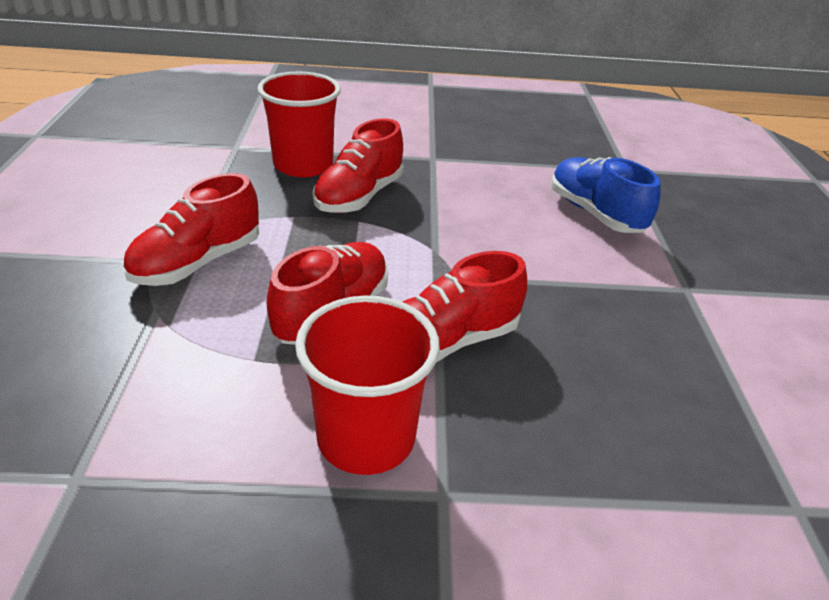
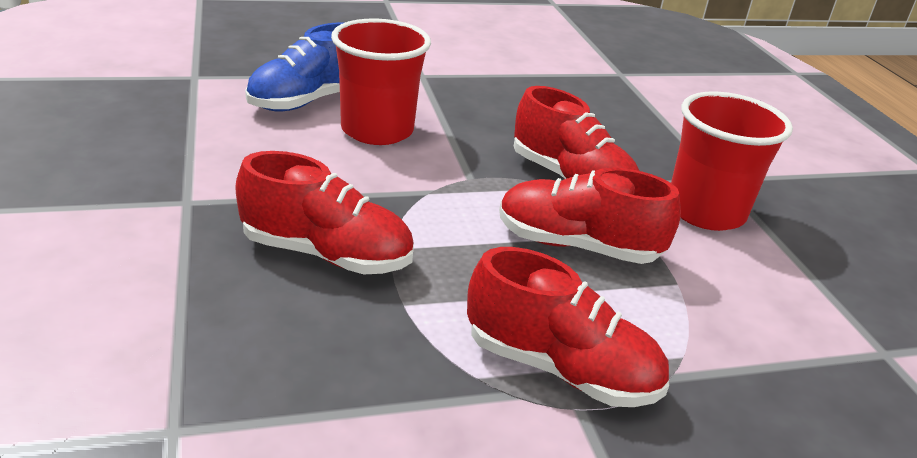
camera: 105 degrees left, 5 degrees down
(303, 165) = (239, 323): red cup -> red cup (377, 130)

